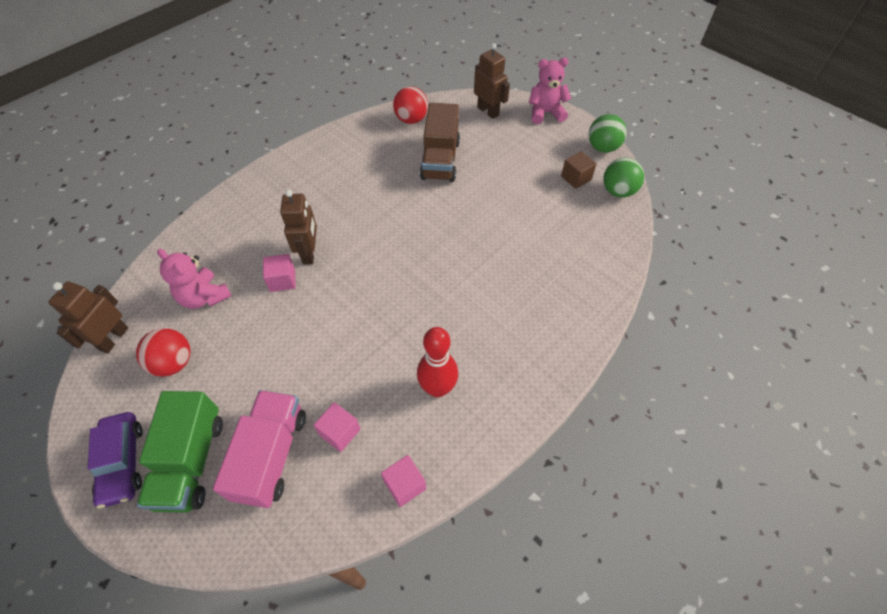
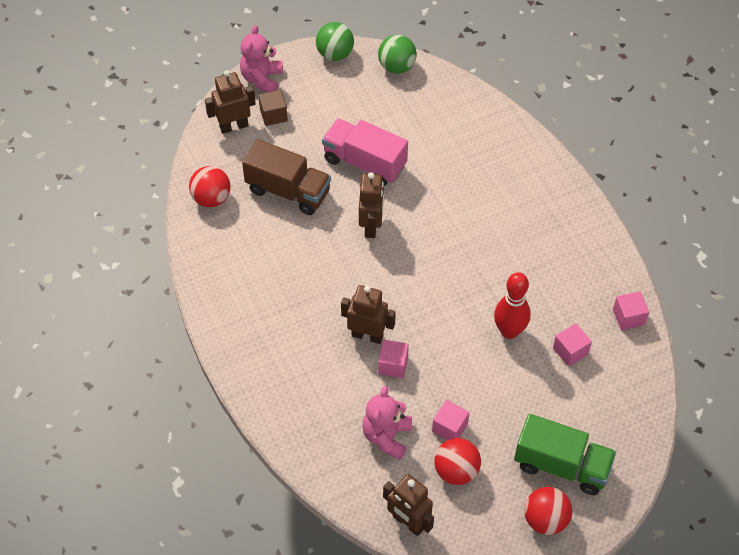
camera: 70 degrees left, 0 degrees up
(122, 462) = (545, 519): purple car -> red ball
(204, 297) = (387, 436): pink teddy bear -> pink teddy bear turned 135 degrees clockwise
(222, 344) = (449, 427): none -> pink cube
(271, 455) = (575, 404): pink truck -> pink truck (365, 163)
(429, 223) = (371, 226): none -> brown robot
(437, 388) = (554, 272): red bowling pin -> red bowling pin (509, 331)
(576, 178) = (365, 91): brown cube -> brown cube (273, 115)

